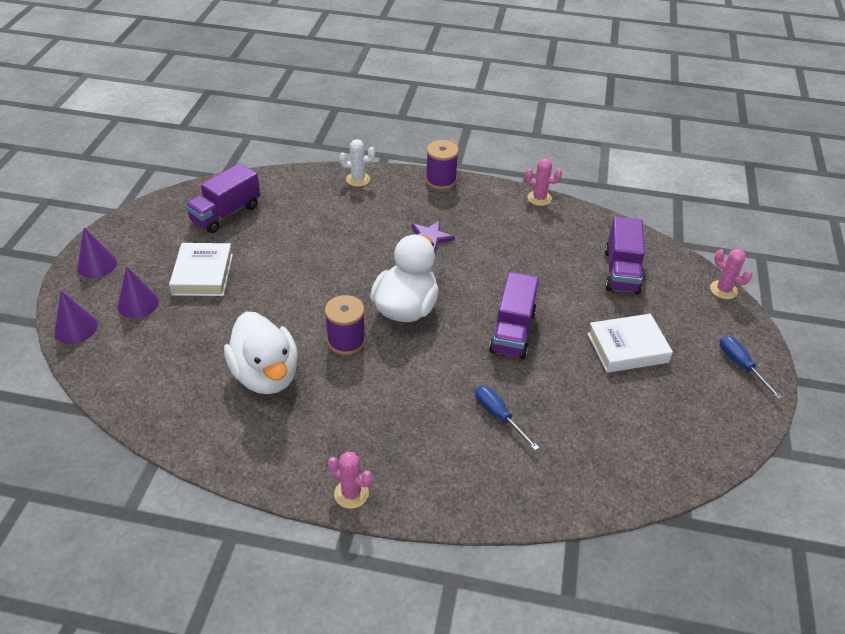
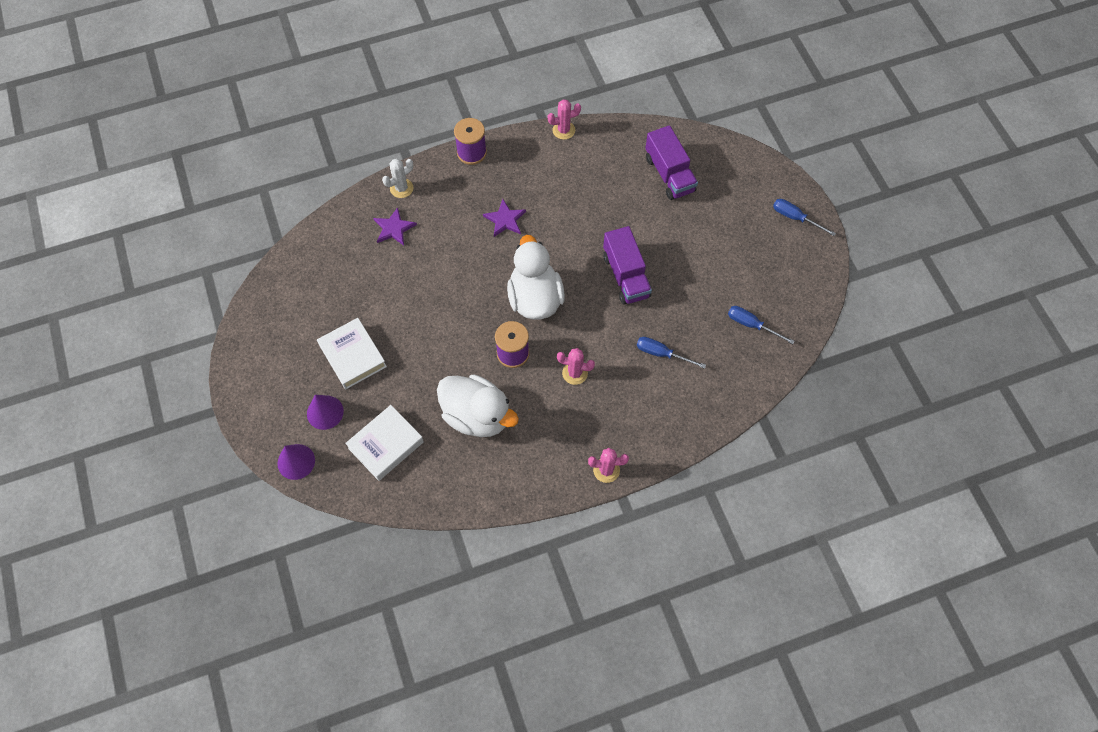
camera: 30 degrees left, 20 degrees up
(97, 265) = (256, 396): purple cone -> none
(226, 213) = (319, 286): purple truck -> none
(326, 202) = (394, 228): none -> purple star
(622, 439) = (751, 325): none -> blue screwdriver
(627, 348) = (713, 245): white book -> white book (386, 445)
(723, 290) = (750, 153): pink cactus -> pink cactus (575, 373)

